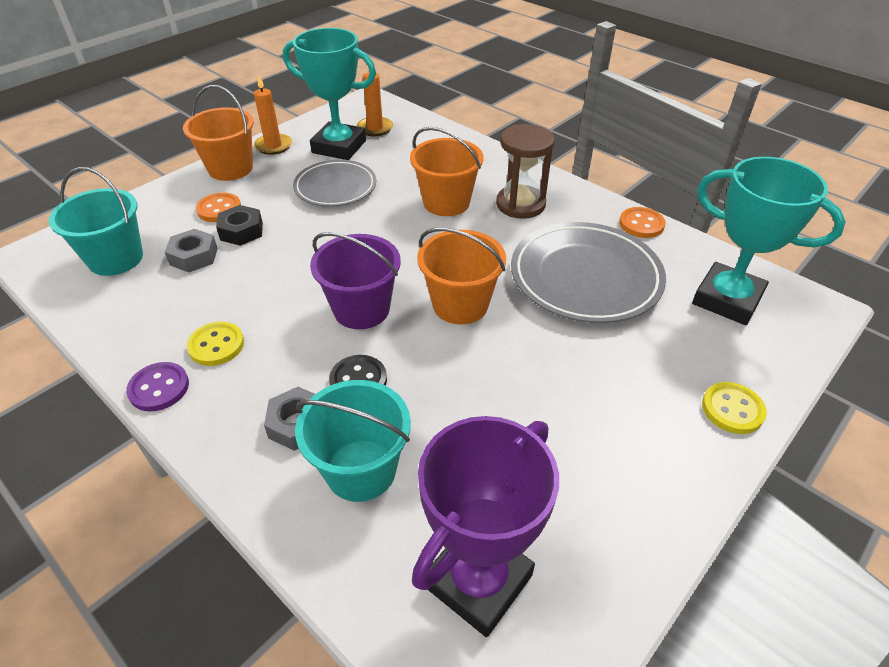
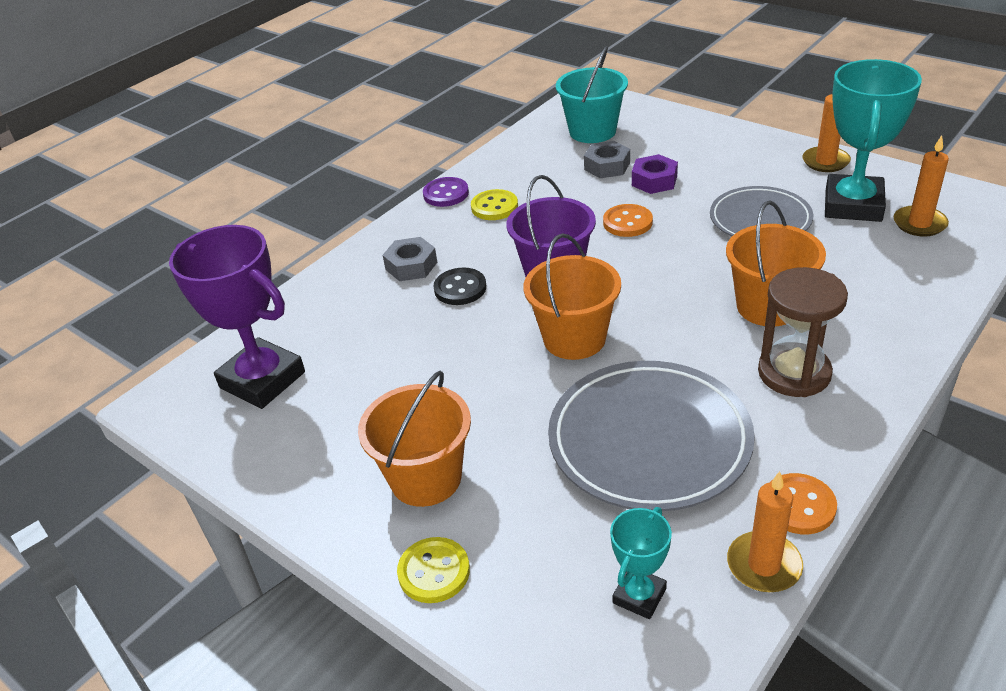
camera: 90 degrees right, 5 degrees down
(219, 209) = (686, 160): orange button -> orange button (627, 222)
(230, 168) = (763, 147): orange bucket -> orange bucket (426, 478)
(241, 231) = (654, 181): black nut -> purple nut
(361, 470) = (365, 306): turquoise bucket -> none
(690, 245) = (764, 565): none -> orange candle
(727, 299) = (639, 596): turquoise trophy -> turquoise trophy, size x0.50

